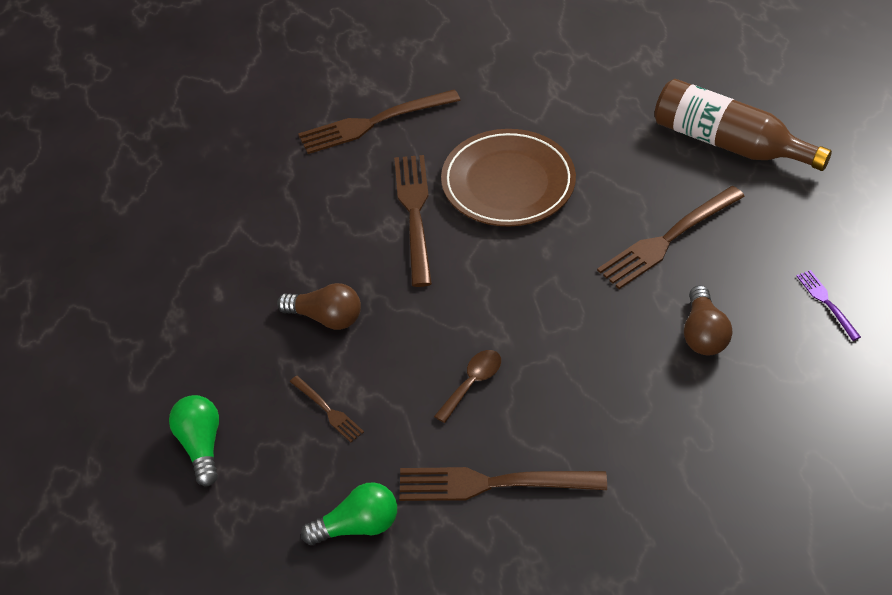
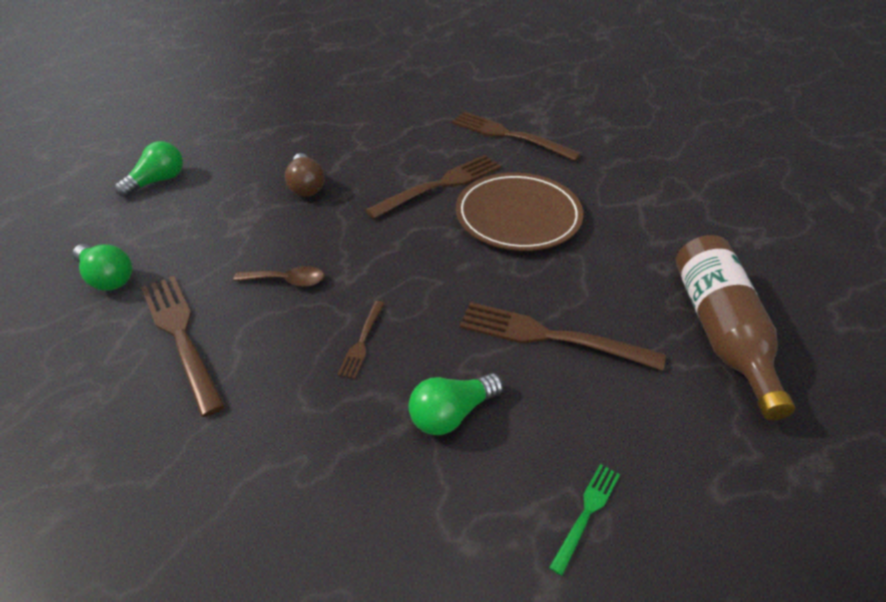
camera: 55 degrees right, 5 degrees down
(328, 411) = (217, 220): brown fork -> brown fork (362, 342)
(703, 334) = (451, 414): brown light bulb -> green light bulb
(826, 302) = (586, 512): purple fork -> green fork

